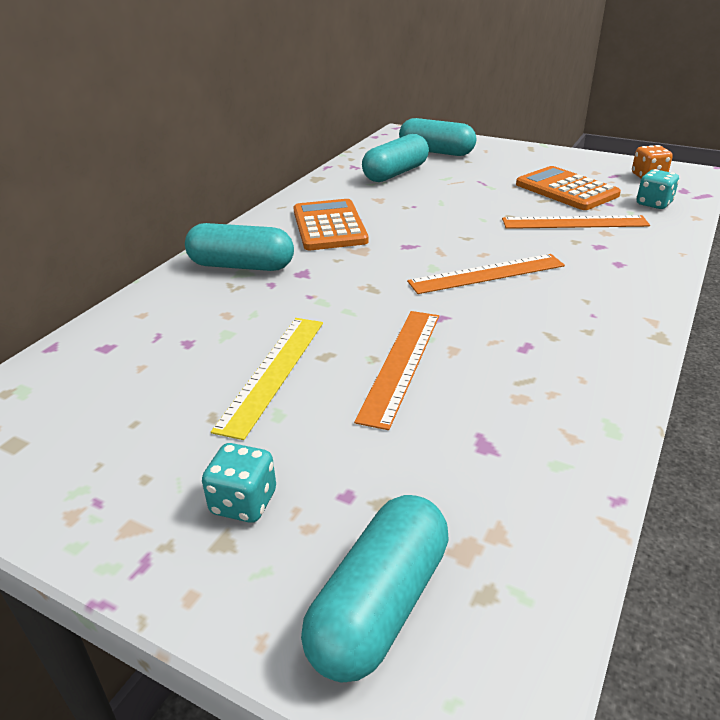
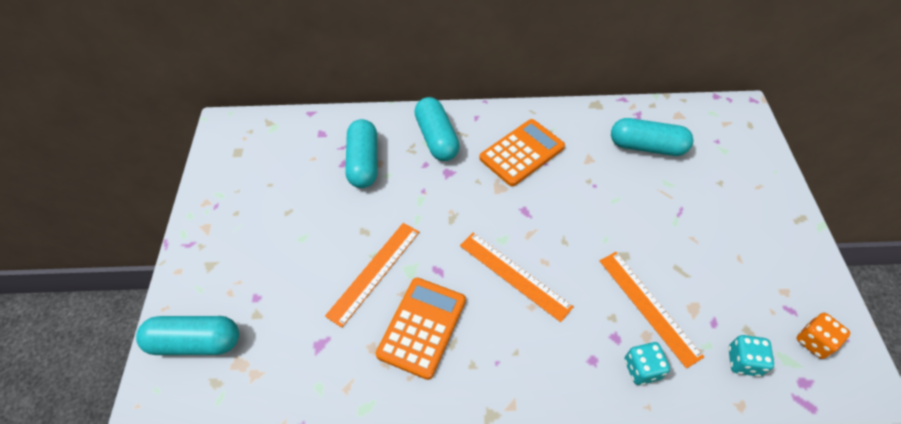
camera: 60 degrees right, 20 degrees up
(244, 502) = (235, 259): turquoise dice -> turquoise dice (642, 369)
(272, 372) = (335, 216): yellow ruler -> none
(401, 364) = (374, 272): orange ruler -> orange ruler turned 45 degrees counterclockwise
(436, 152) = (720, 153): turquoise capsule -> turquoise capsule (364, 162)
(566, 190) = (717, 280): orange calculator -> orange calculator (422, 327)

